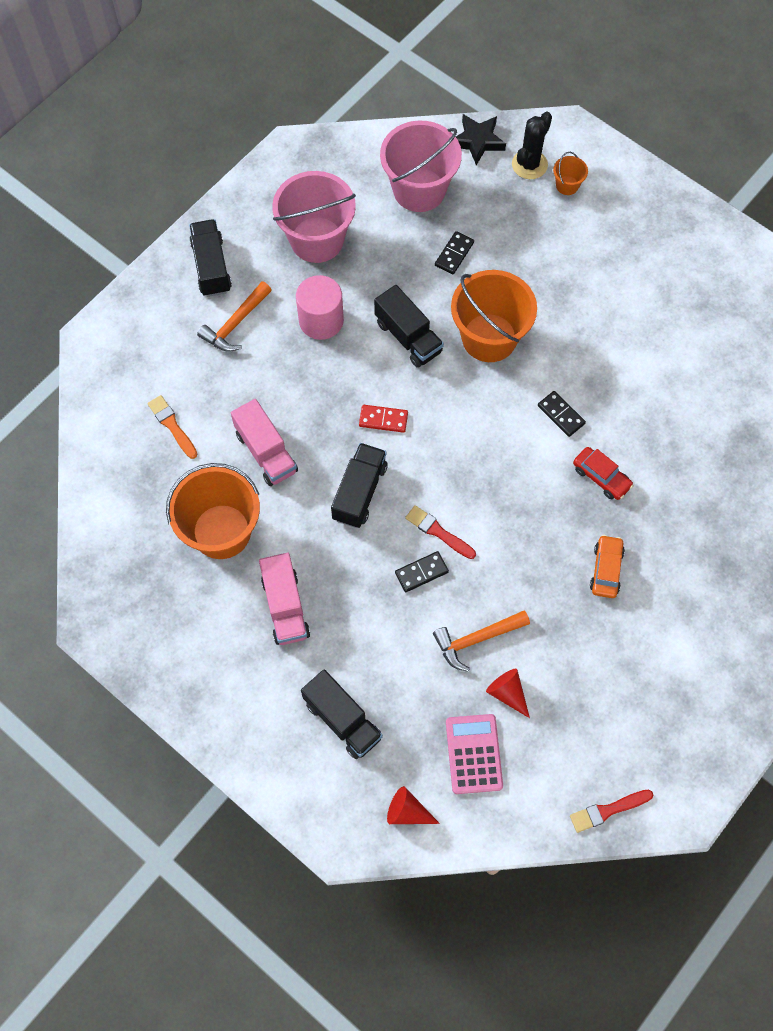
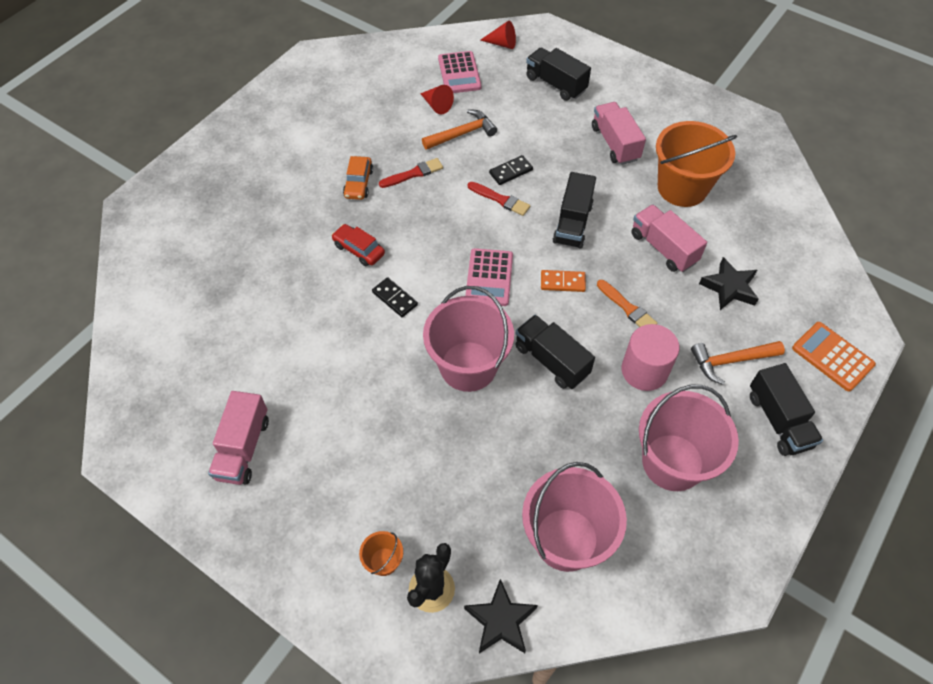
camera: 175 degrees right, 10 degrees down
(137, 320) = (832, 356): none -> orange calculator
(172, 425) = (756, 263): orange brush -> orange brush (627, 308)
(210, 400) = (729, 287): none -> black star
(235, 323) = (731, 361): orange hammer -> orange hammer turned 135 degrees counterclockwise
(383, 420) = (562, 282): red domino -> orange domino
(454, 254) = (514, 457): black domino -> none
(460, 431) = (489, 277): none -> pink calculator
(489, 338) = (468, 366): orange bucket -> pink bucket
(608, 810) = (365, 52): red brush -> red brush (413, 174)
(694, 279) = (243, 448): none -> pink truck

